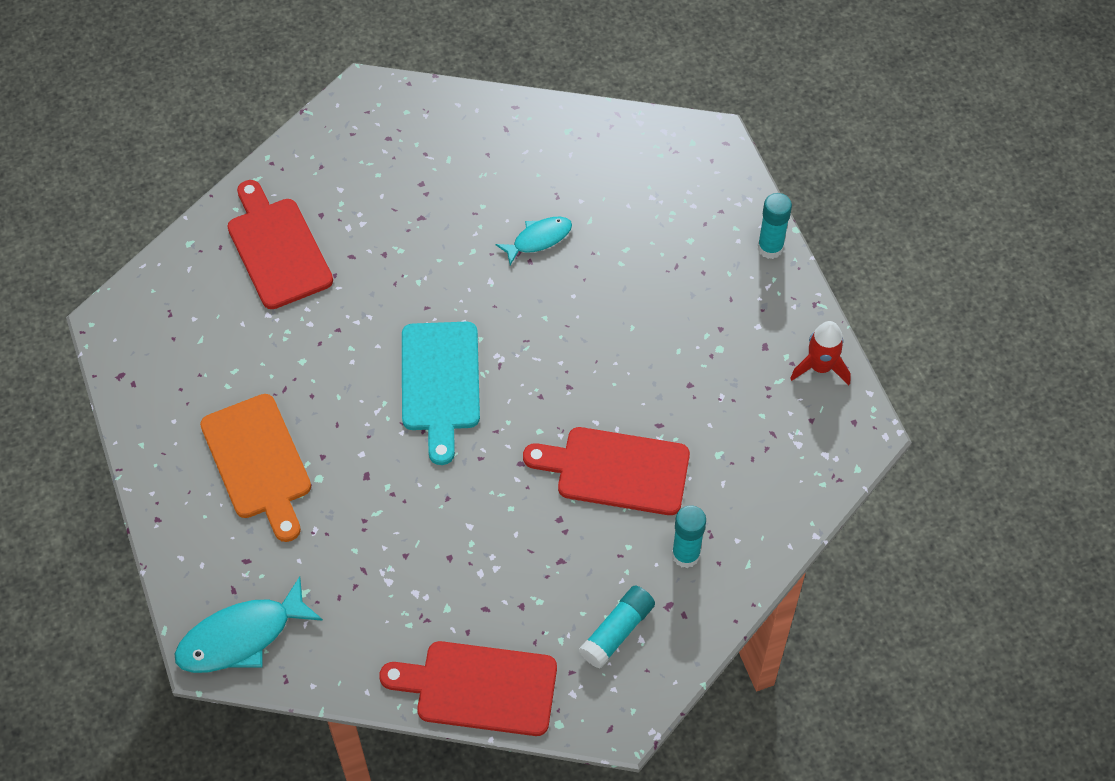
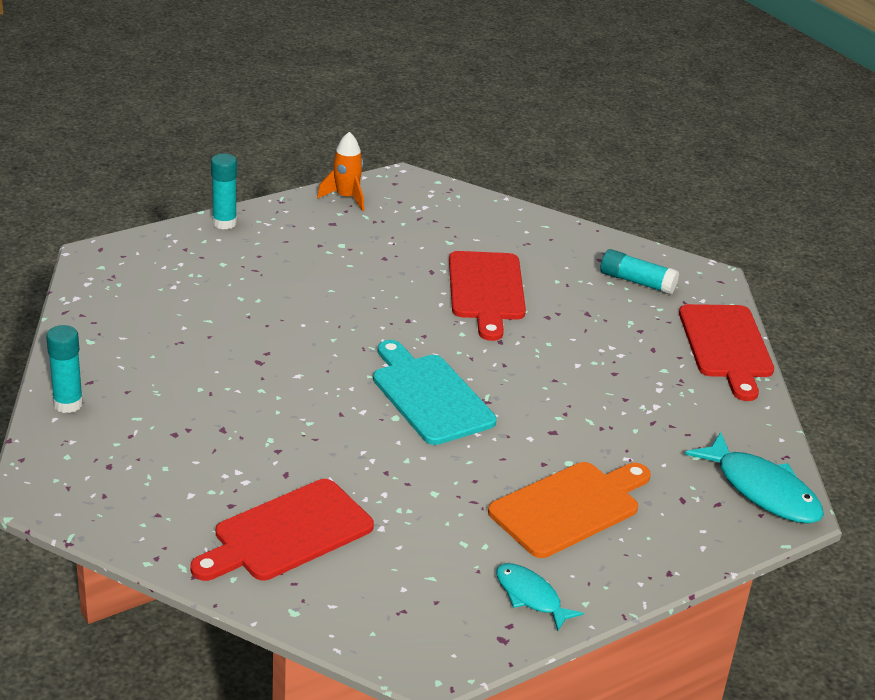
camera: 105 degrees left, 25 degrees down
(440, 383) = (430, 396): turquoise cutting board -> turquoise cutting board turned 105 degrees counterclockwise
(538, 239) = (238, 349): turquoise fish -> turquoise fish (530, 597)
(685, 555) = (551, 253): turquoise glue stick -> turquoise glue stick (68, 404)
(820, 367) = (346, 198): red rocket -> orange rocket

